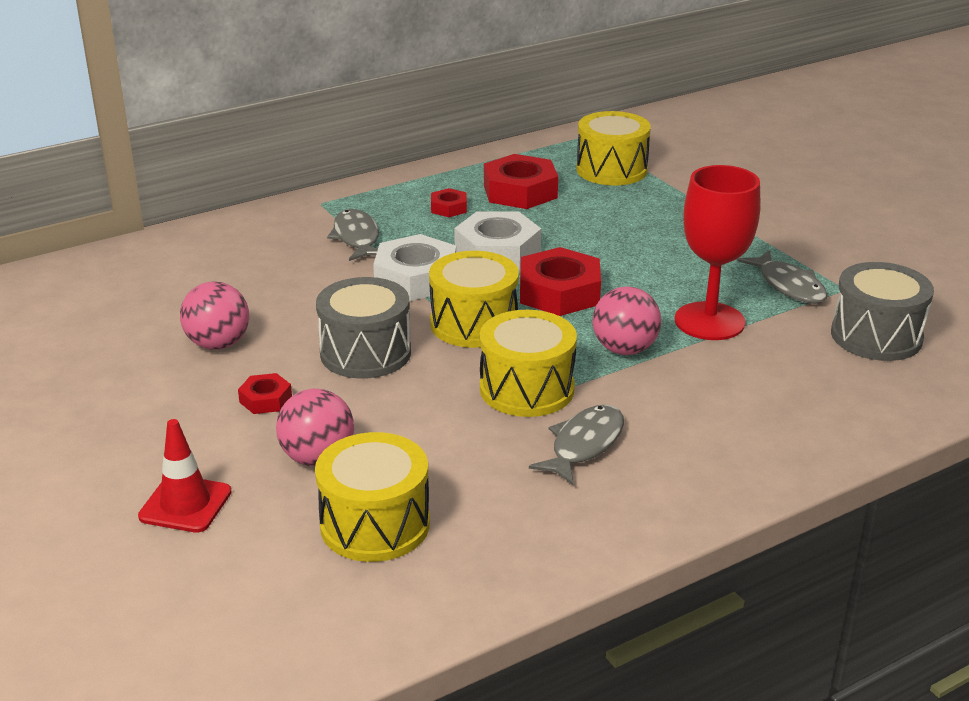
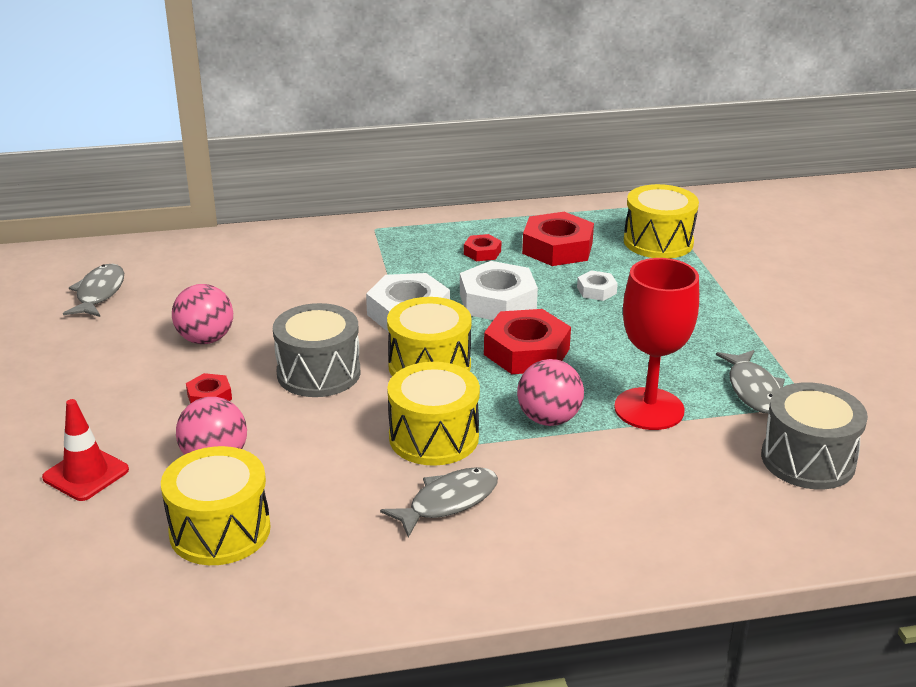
camera: 20 degrees right, 0 degrees up
(357, 238) = (383, 266): grey fish -> grey fish (99, 293)
(585, 224) = (596, 290): none -> white nut

